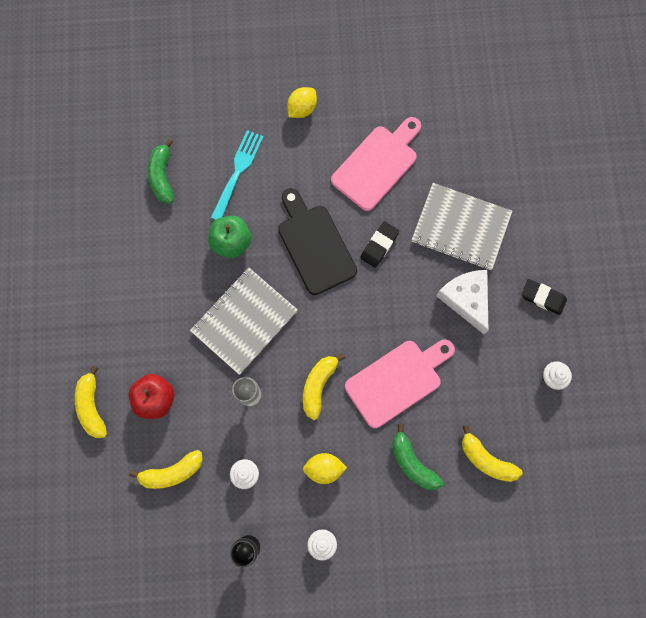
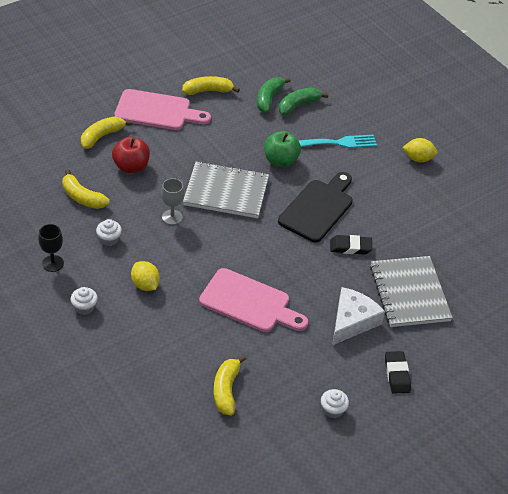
camera: 55 degrees right, 30 degrees down
(318, 385) = (208, 255): yellow banana -> yellow banana (208, 91)
(377, 164) = (414, 220): pink cutting board -> pink cutting board (157, 111)
(412, 462) = (188, 340): green banana -> green banana (269, 99)

